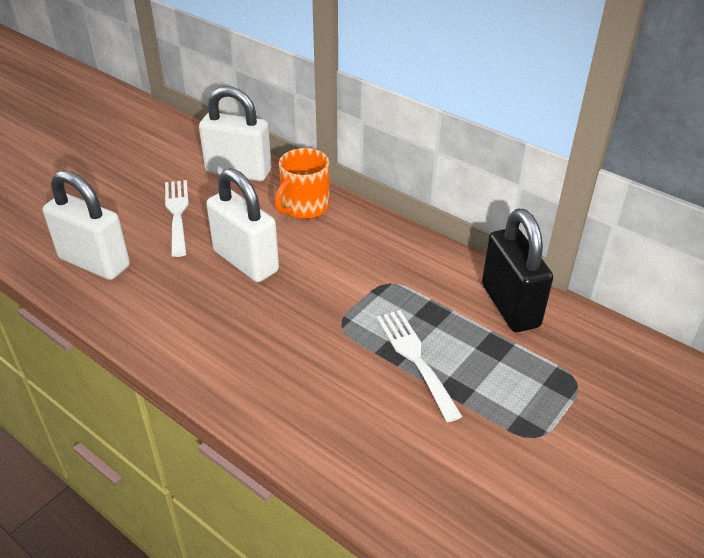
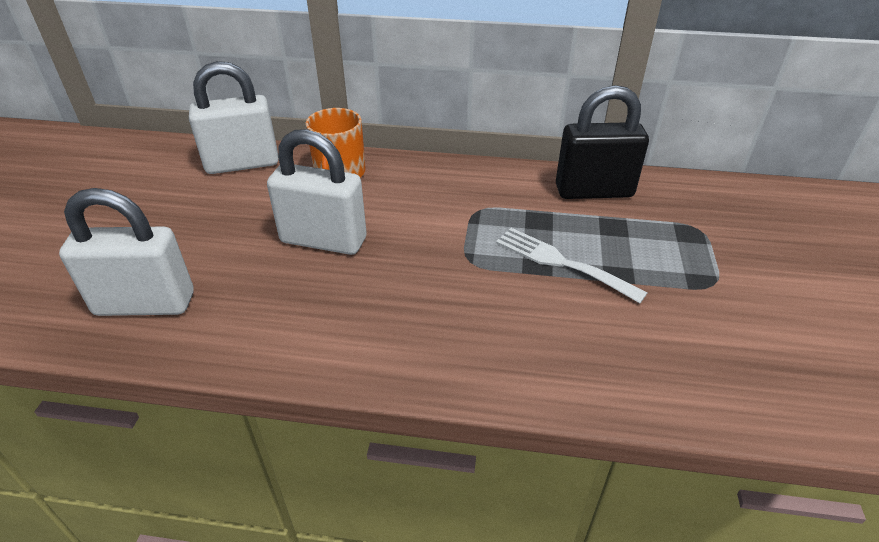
camera: 30 degrees left, 0 degrees up
(177, 213) = (206, 222): white fork -> none
(510, 306) = (594, 191): black padlock -> black padlock turned 45 degrees counterclockwise

